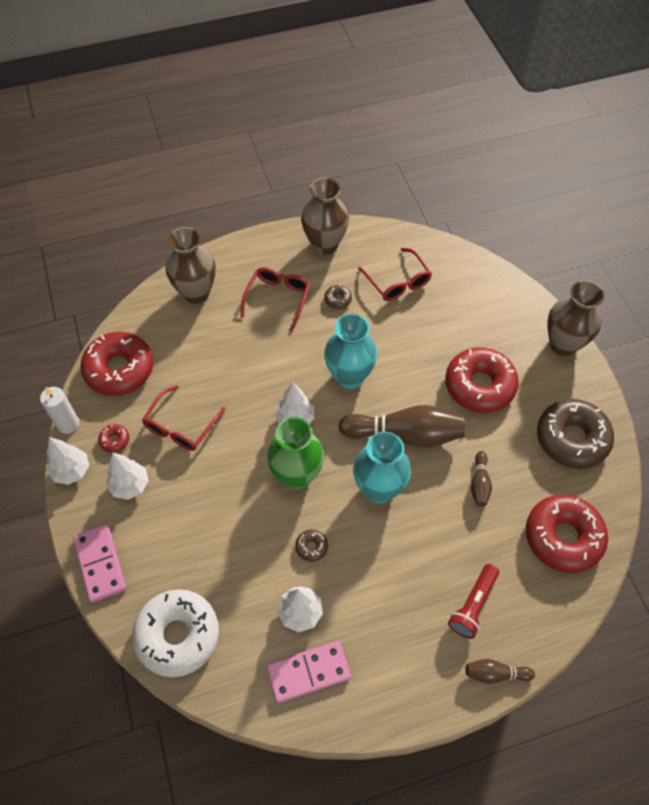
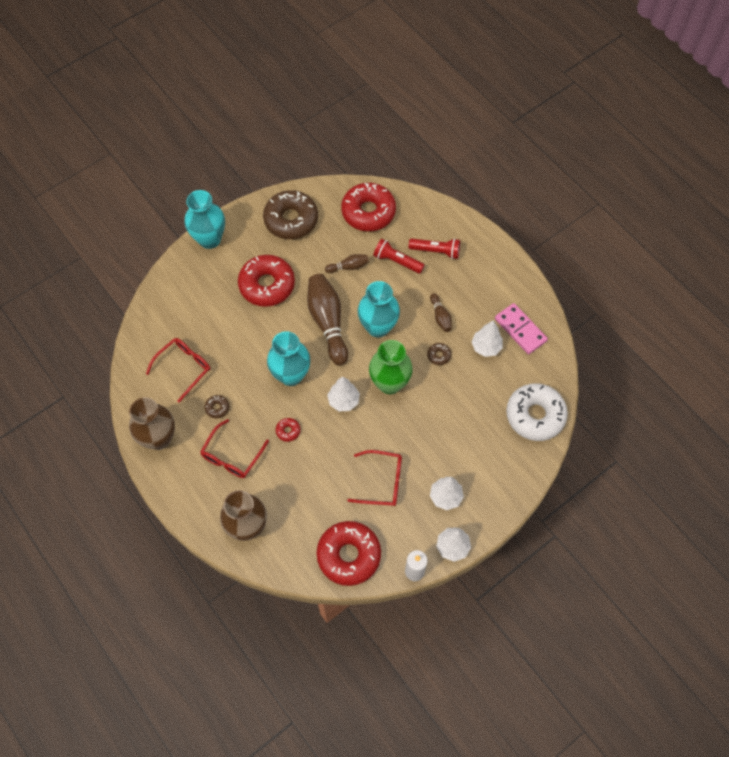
camera: 110 degrees left, 5 degrees up
(100, 564) = (512, 489): pink domino -> none
(114, 440) = (414, 527): red donut -> red donut (288, 431)
(278, 299) = (232, 456): red glasses -> red glasses turned 60 degrees counterclockwise
(471, 546) = (397, 261): none -> red flashlight
(495, 674) = (473, 230): brown bowling pin -> brown bowling pin (440, 316)
(563, 344) = (209, 239): brown vase -> turquoise vase

